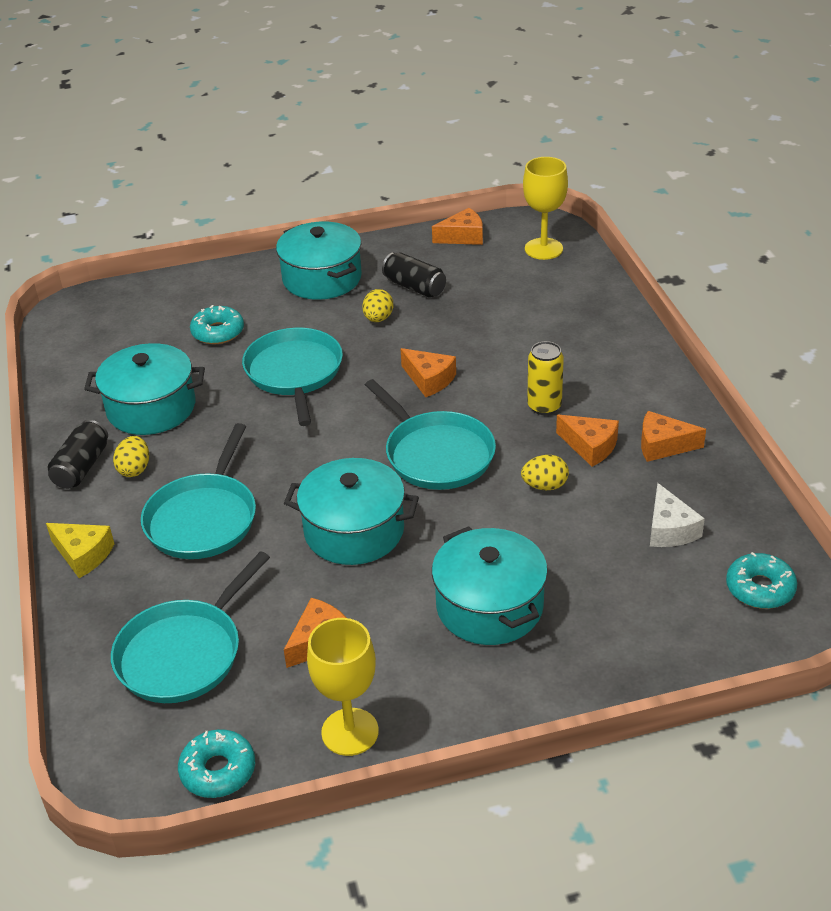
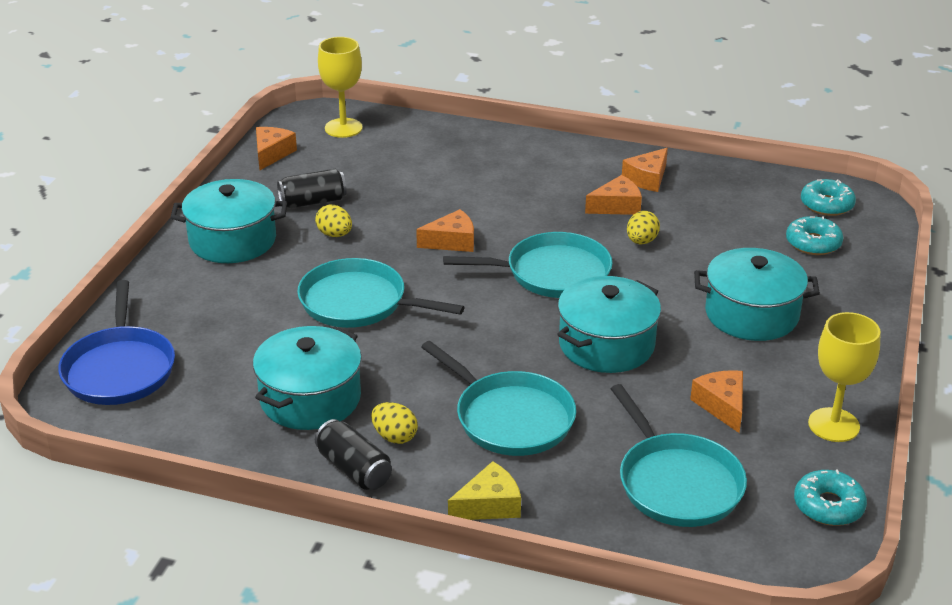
camera: 60 degrees left, 5 degrees down
(121, 311) = (119, 369): none -> blue pan
(218, 332) = (238, 323): turquoise donut -> turquoise donut (813, 243)
(544, 406) = (548, 206): yellow can -> none
(669, 529) = (738, 212): white cheese -> none

